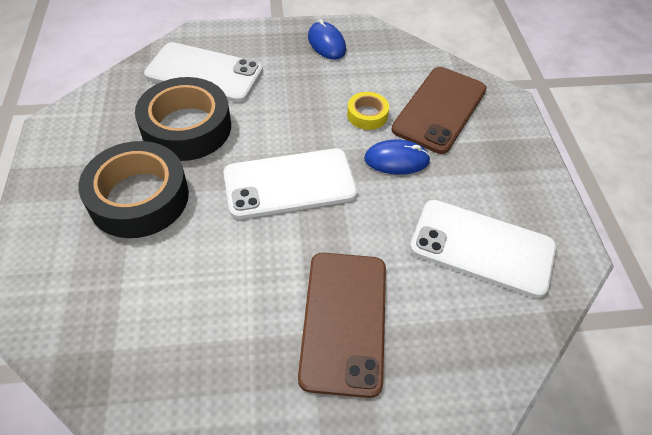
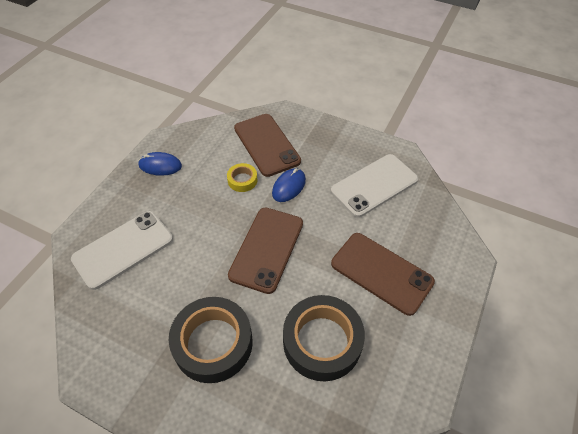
camera: 55 degrees left, 0 degrees up
(186, 128) = (170, 285): black tape -> black tape (322, 341)
(290, 184) = (267, 249): white phone -> brown phone

